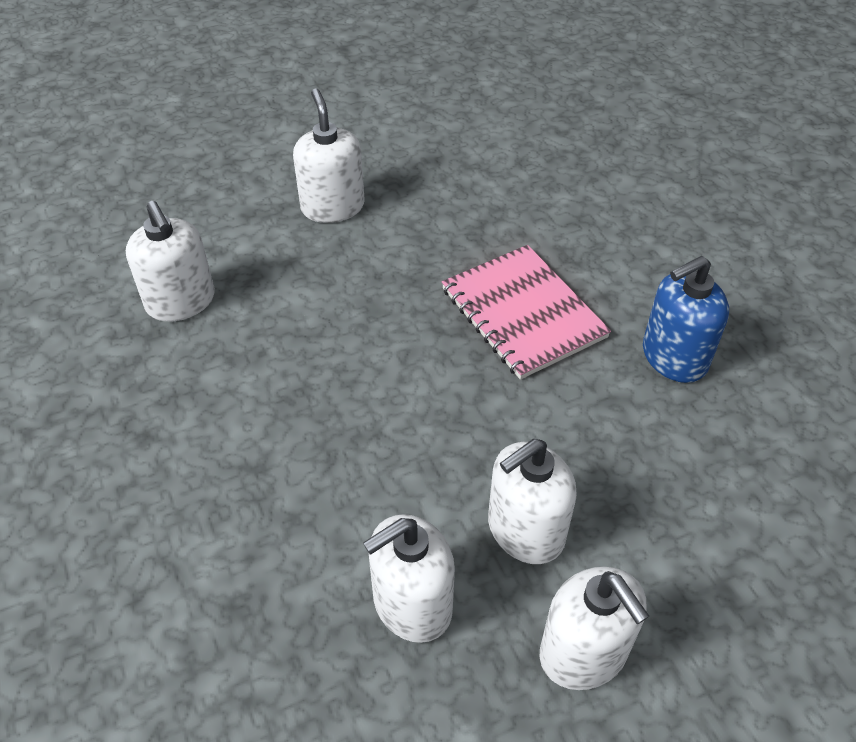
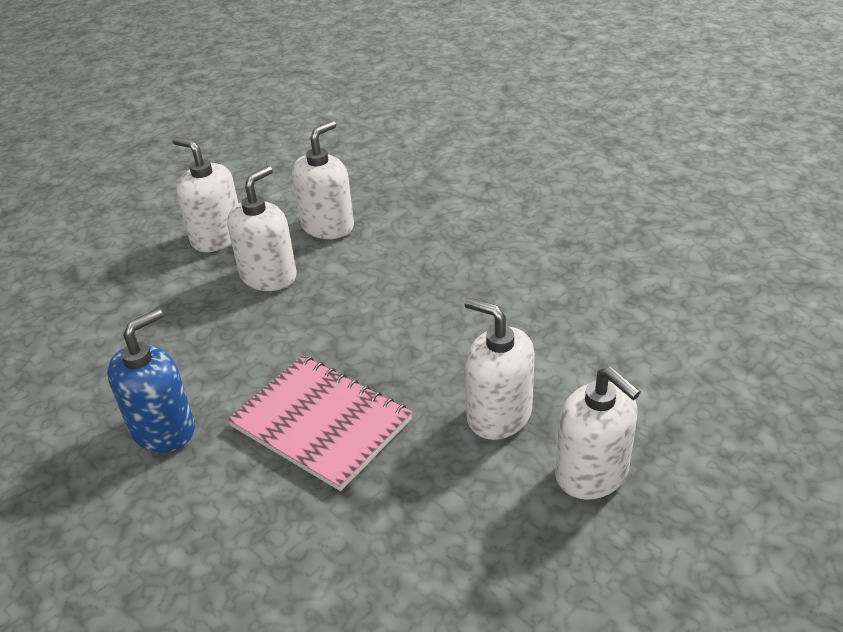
camera: 160 degrees right, 10 degrees down
(181, 301) = (639, 328): white soap dispenser -> white soap dispenser (499, 415)

